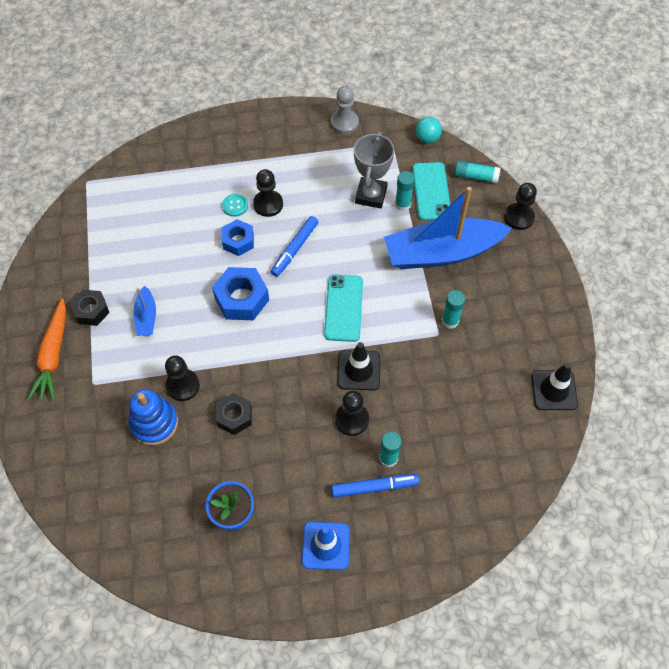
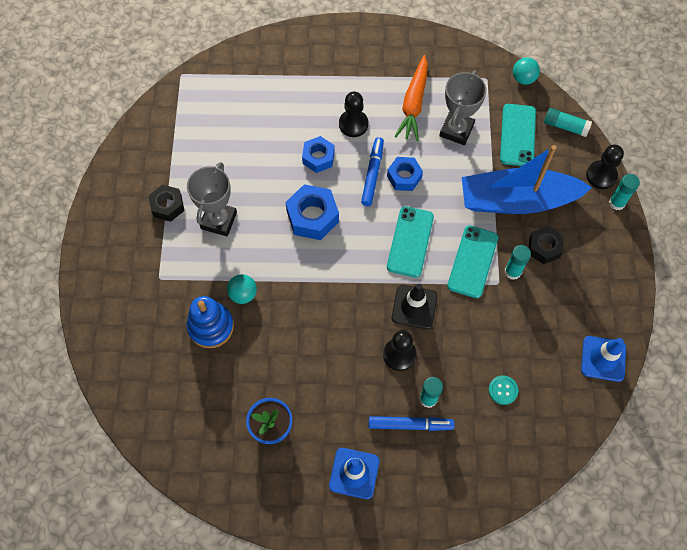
camera: 10 degrees right, 5 degrees up
(53, 355) = (126, 244): orange carrot -> orange carrot (413, 104)
(146, 317) = (219, 220): blue boat -> grey trophy
(183, 385) = (243, 294): black pawn -> turquoise ball
(234, 416) = (287, 332): black nut -> black nut (544, 248)
(235, 206) = (321, 121): turquoise button -> turquoise button (503, 390)
(295, 249) = (372, 174): blue marker -> blue marker turned 150 degrees clockwise
(327, 247) = (404, 177): none -> blue nut
(344, 123) = (443, 50): grey pawn -> none
(403, 204) = (486, 144): turquoise glue stick -> turquoise glue stick (617, 203)
(409, 317) = (472, 261): none -> turquoise phone
(554, 390) = (603, 358): black traffic cone -> blue traffic cone

